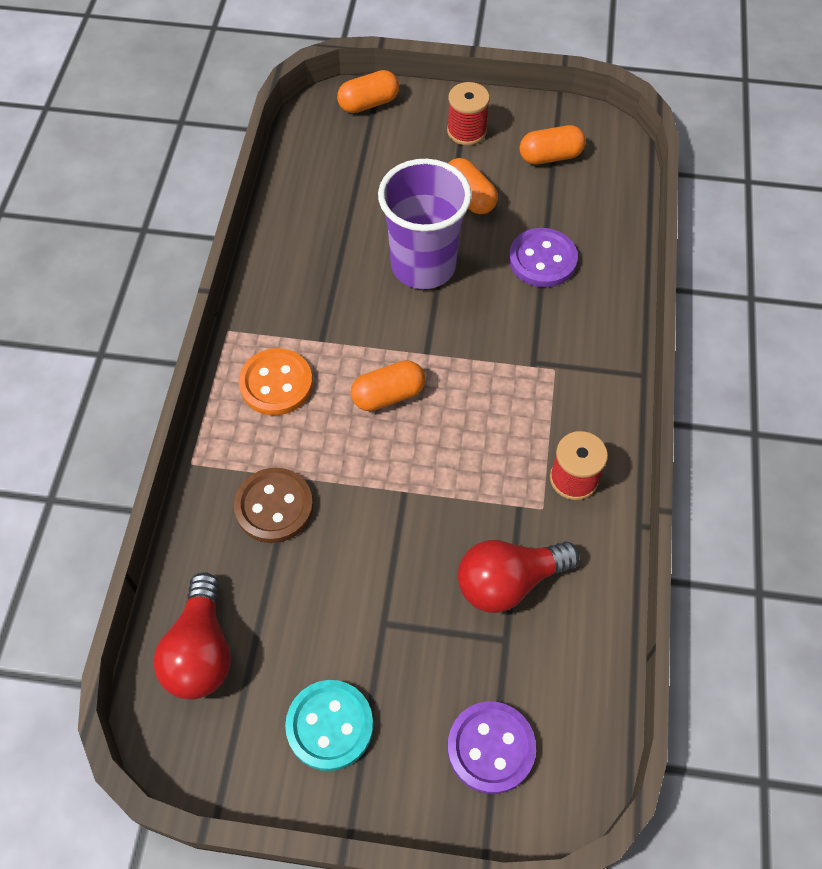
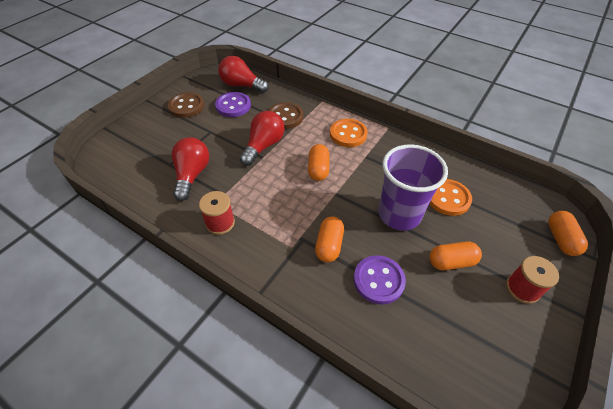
camera: 115 degrees right, 10 degrees down
(330, 726) = (186, 106): turquoise button -> brown button
(359, 219) = (448, 198): none -> orange button
(375, 503) = (264, 146): none -> red light bulb
(491, 748) = (136, 143): purple button -> purple button (233, 106)
(550, 156) = (482, 337): orange capsule -> orange capsule (329, 245)

